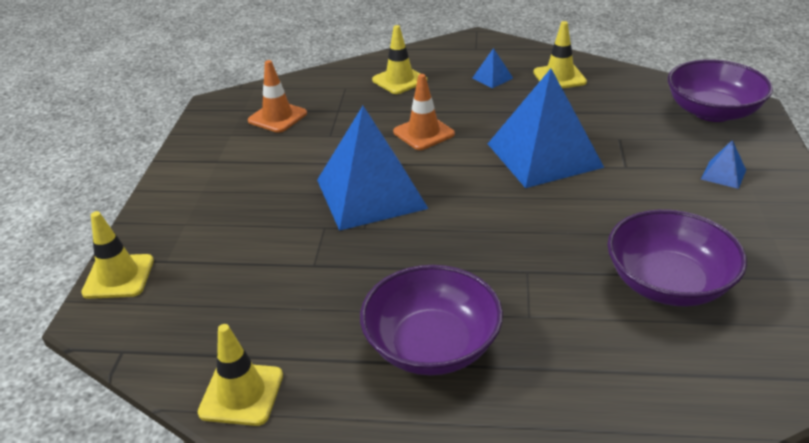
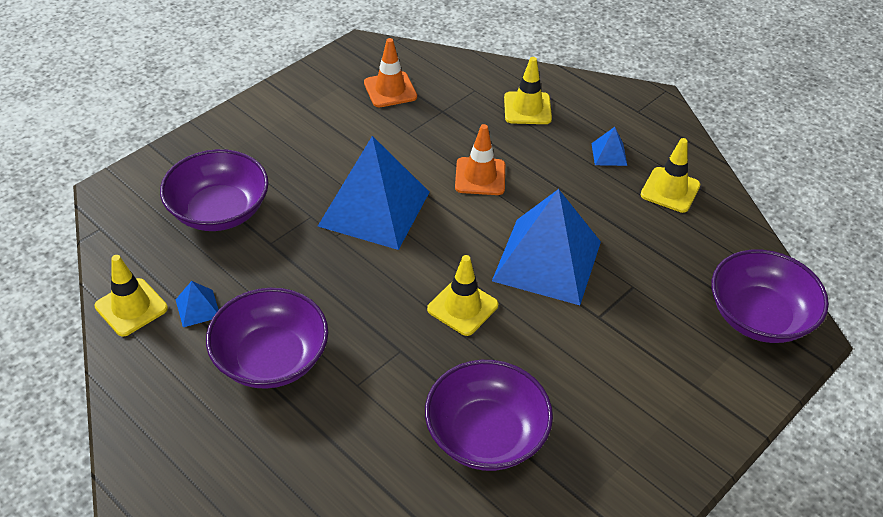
camera: 35 degrees right, 10 degrees up
(118, 277) = (150, 169): yellow traffic cone -> yellow traffic cone (462, 307)
(233, 269) = (219, 211): none -> purple bowl
(723, 174) = (671, 381): blue pyramid -> blue pyramid (198, 308)

